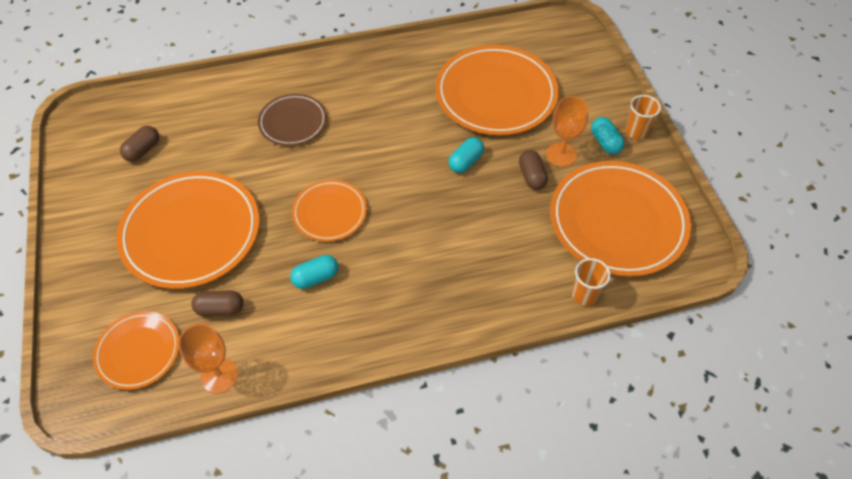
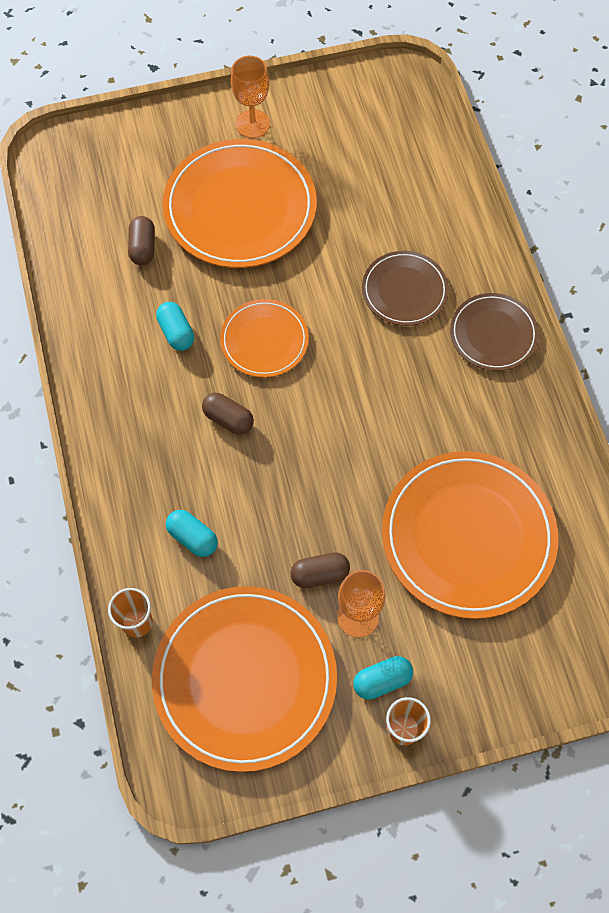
camera: 90 degrees right, 10 degrees up
(138, 351) = (100, 185): orange plate -> none
(143, 150) = (355, 145): brown capsule -> brown capsule (228, 419)
(219, 376) = (68, 256): orange goblet -> orange goblet (252, 124)
(336, 74) = (493, 334): none -> brown plate
(465, 161) = (344, 492): turquoise capsule -> turquoise capsule (192, 538)

